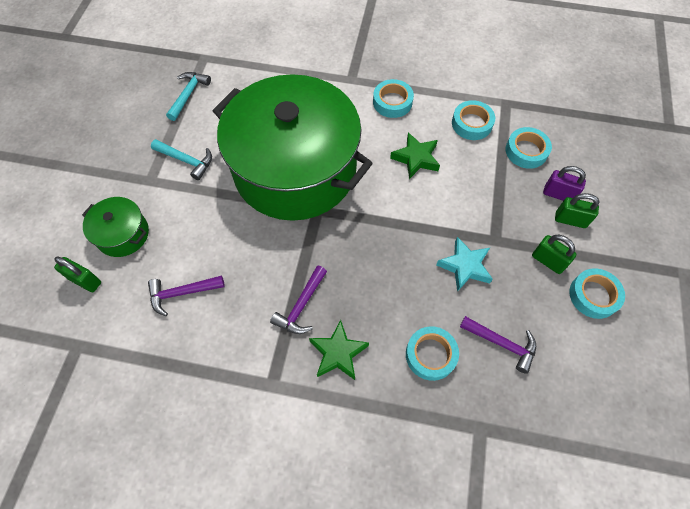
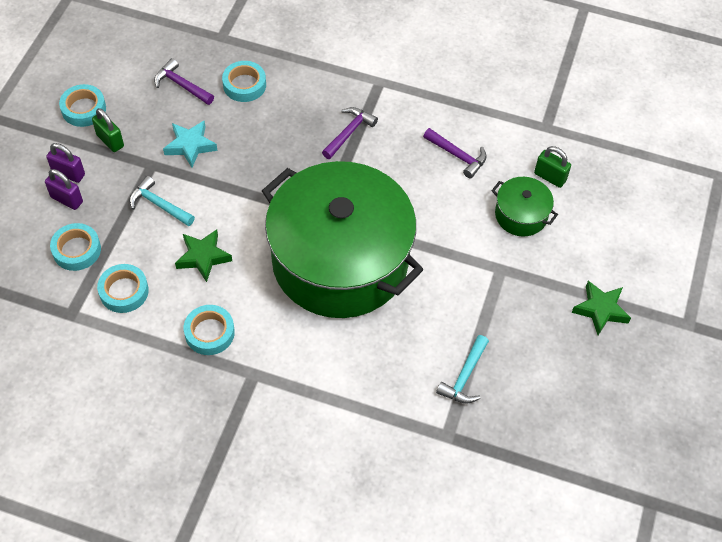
camera: 175 degrees left, 5 degrees down
(182, 293) = (457, 156): purple hammer -> purple hammer turned 45 degrees clockwise
(186, 160) = (461, 287): turquoise hammer -> turquoise hammer (159, 205)
(338, 353) = (322, 95): green star -> green star (600, 310)
(570, 220) = (68, 173): green padlock -> purple padlock

